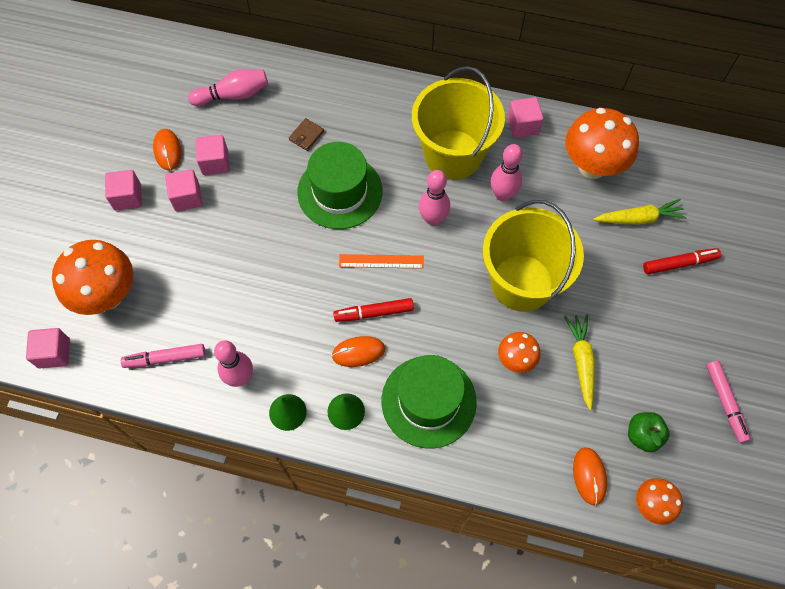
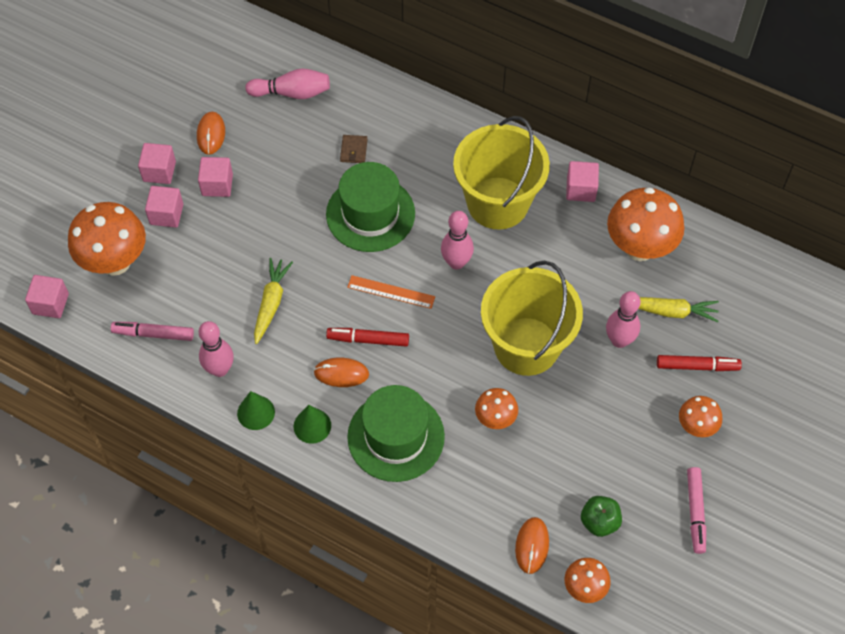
camera: 15 degrees right, 5 degrees down
(215, 162) = (254, 156): pink cube -> pink cube (166, 214)
(306, 136) = (353, 150): brown wallet -> brown wallet turned 45 degrees counterclockwise
(502, 195) = (536, 255): pink bowling pin -> pink bowling pin (619, 340)
(581, 361) = (561, 436): yellow carrot -> yellow carrot (271, 303)
(698, 321) = (696, 427): none -> orange mushroom

